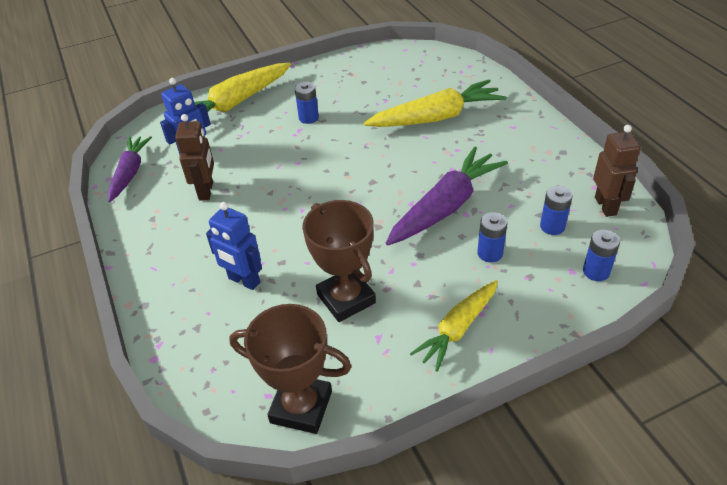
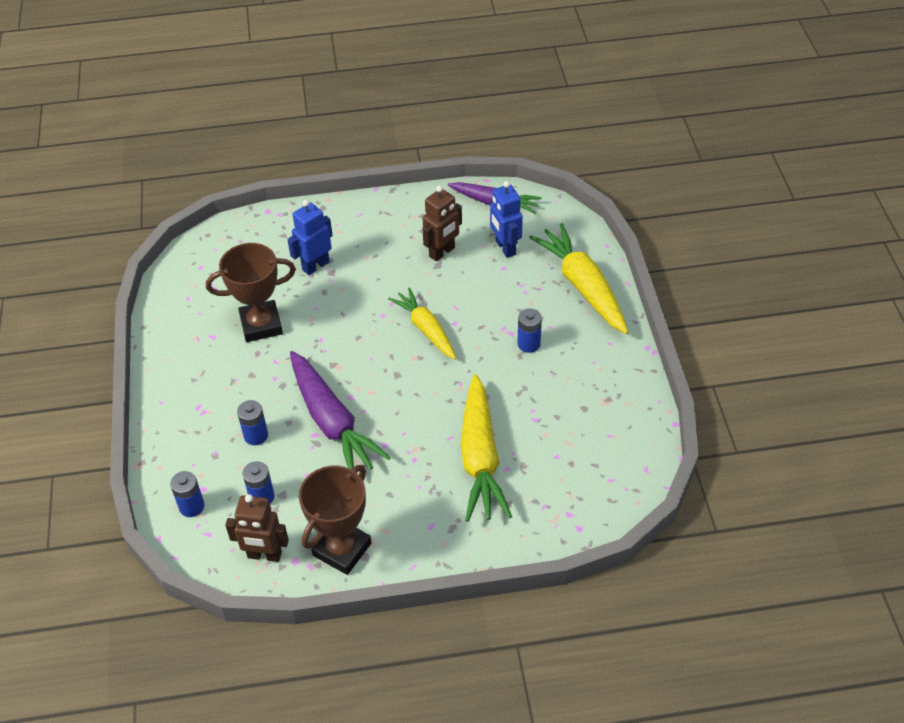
camera: 105 degrees right, 5 degrees up
(206, 191) = (442, 252): brown robot -> brown robot turned 60 degrees counterclockwise
(301, 407) = (180, 282): brown trophy -> brown trophy (342, 549)
(457, 329) = (191, 387): yellow carrot -> yellow carrot (425, 329)

